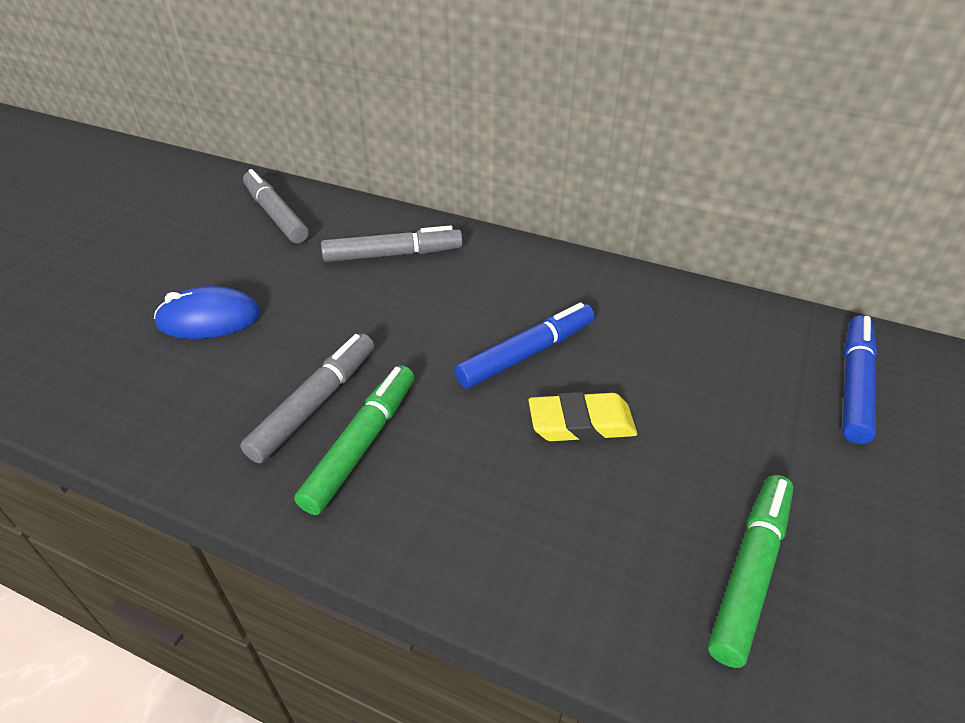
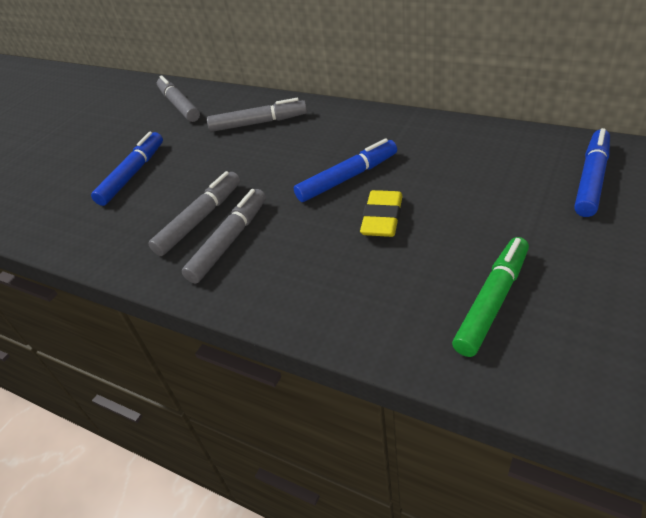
camera: 10 degrees right, 0 degrees up
(209, 319) = (132, 174): blue mouse -> blue marker
(361, 444) = (229, 241): green marker -> grey marker
(581, 423) = (382, 218): yellow eraser -> yellow eraser turned 75 degrees counterclockwise

